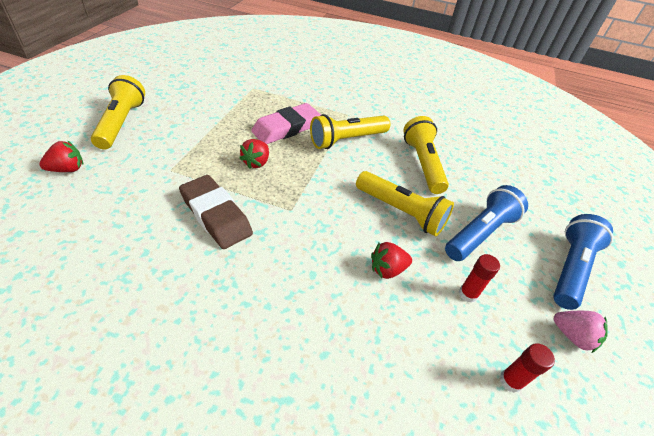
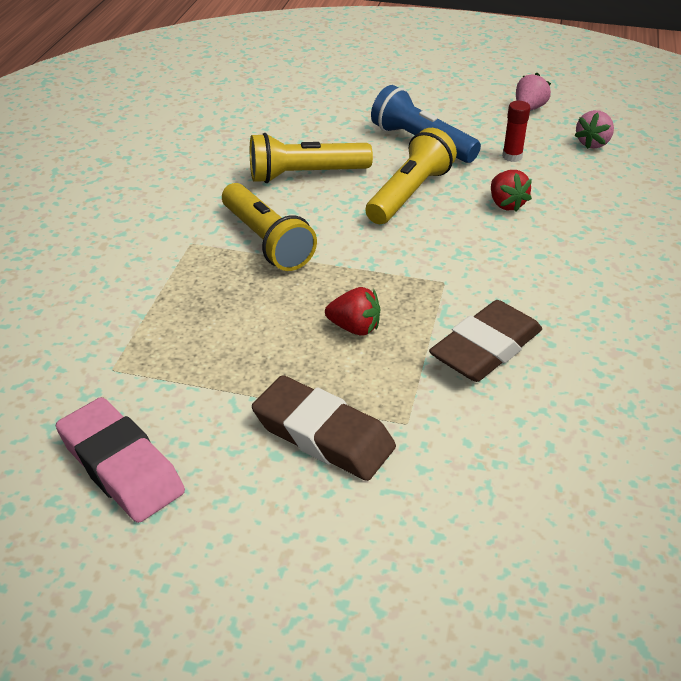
camera: 90 degrees left, 5 degrees down
(67, 169) = (457, 564): red strawberry -> none
(121, 123) = (288, 538): yellow flashlight -> none
(177, 140) = (323, 435): none -> brown eraser
(286, 128) = (250, 307): pink eraser -> pink eraser (121, 466)
(510, 381) = (593, 143): red glue stick -> pink strawberry
(570, 268) = (447, 97): blue flashlight -> none

